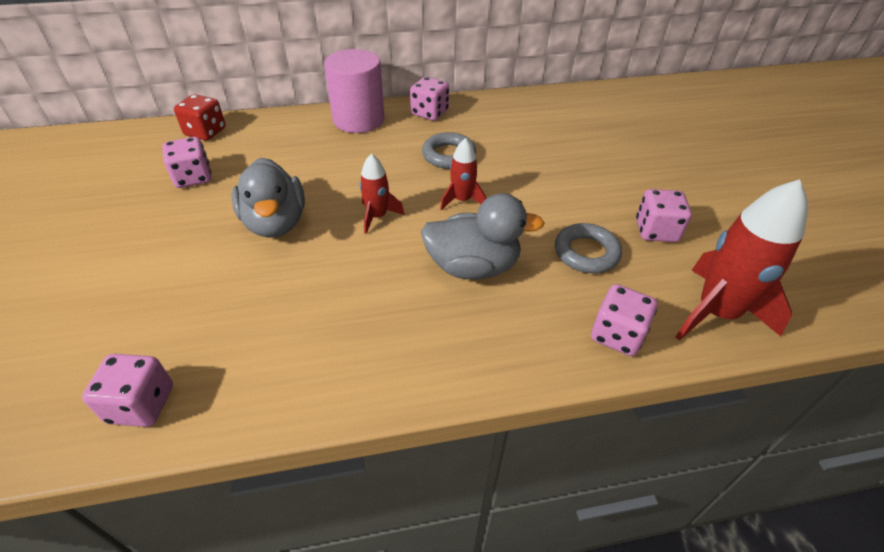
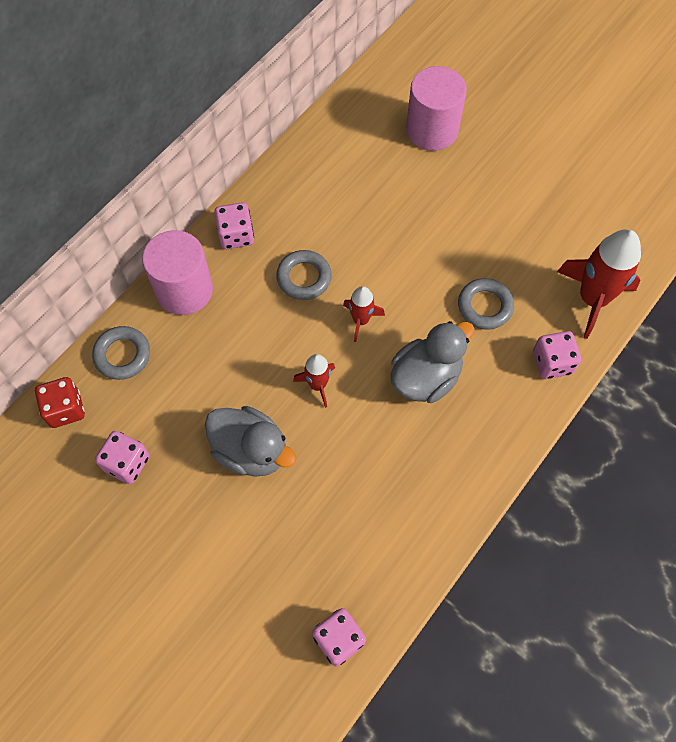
camera: 40 degrees left, 20 degrees up
(276, 127) = (122, 355): none -> grey ring
(652, 131) = (432, 130): none -> pink cylinder
(656, 231) = (512, 249): pink dice -> none

